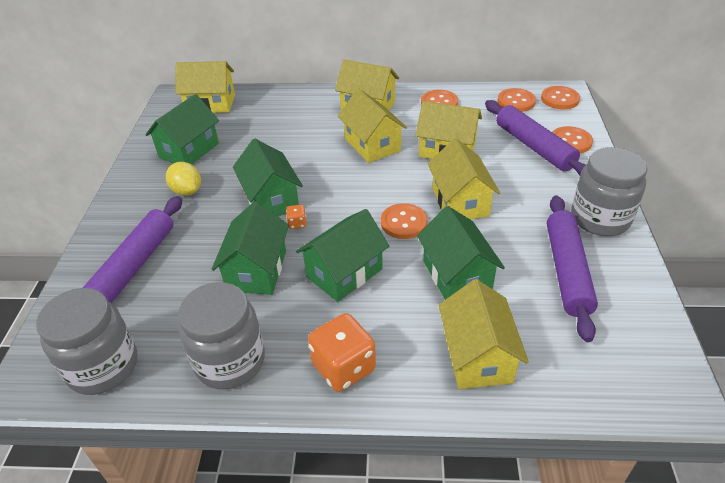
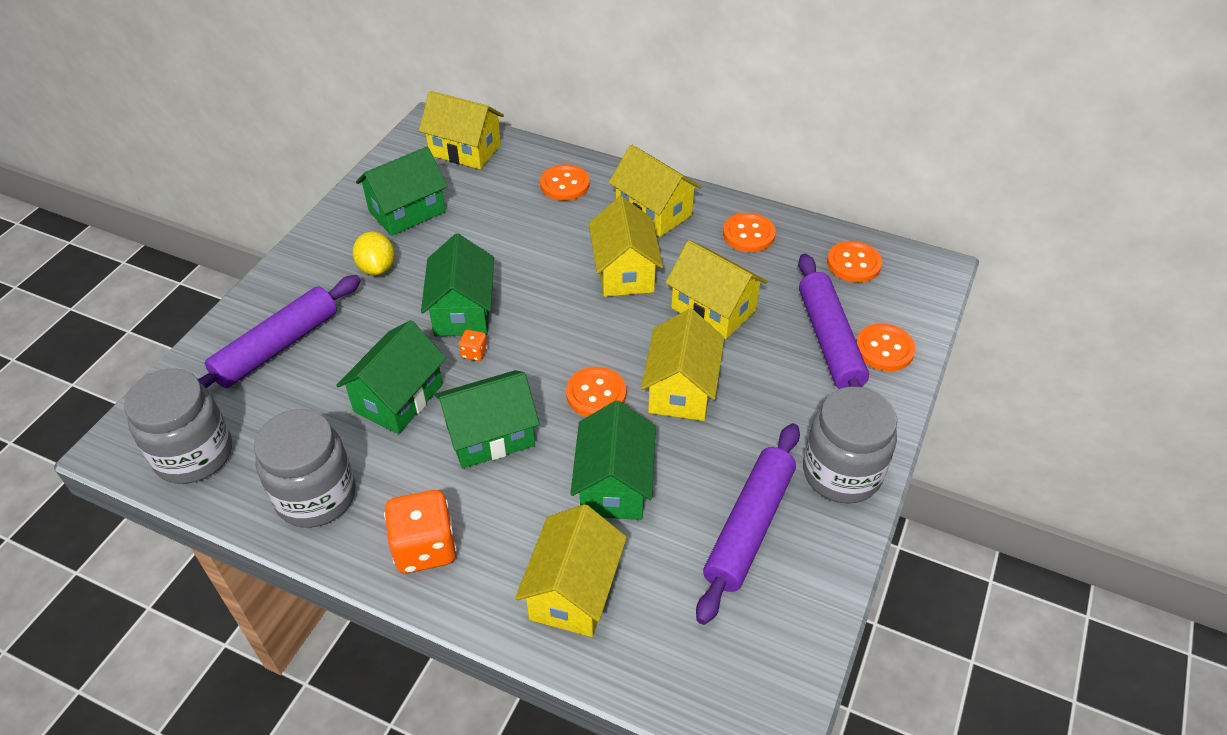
camera: 20 degrees right, 5 degrees up
(560, 99) = (917, 278): orange button -> orange button (565, 184)

